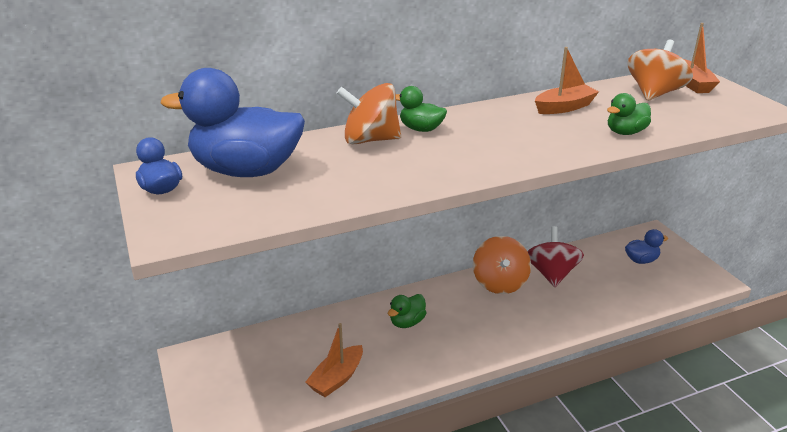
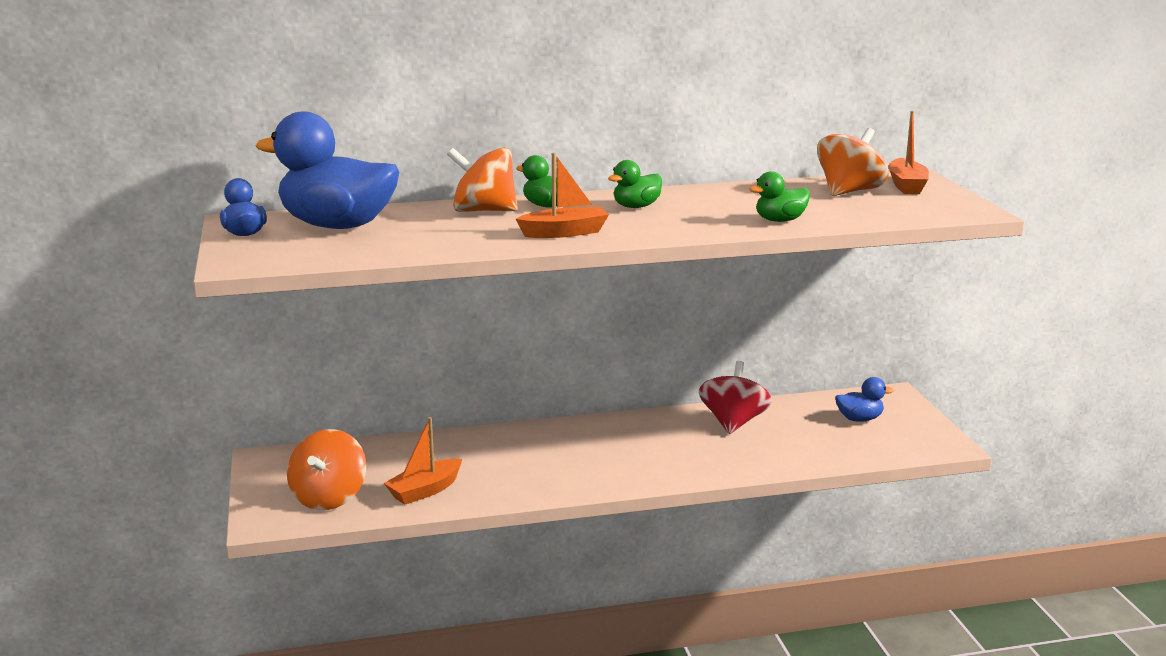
camera: 10 degrees right, 10 degrees down
(407, 322) = (529, 451): green duck -> green duck (636, 207)
(499, 283) = (662, 425): orange spinning top -> orange spinning top (329, 498)
(564, 107) = (728, 197): orange boat -> orange boat (564, 233)

